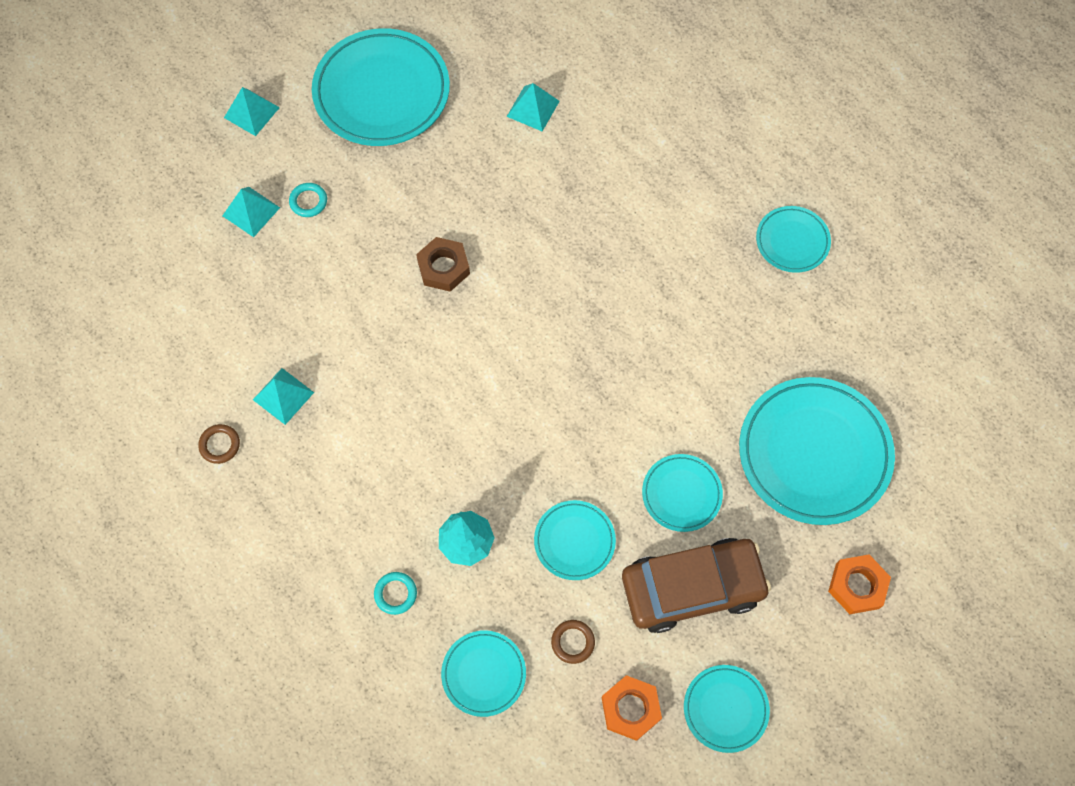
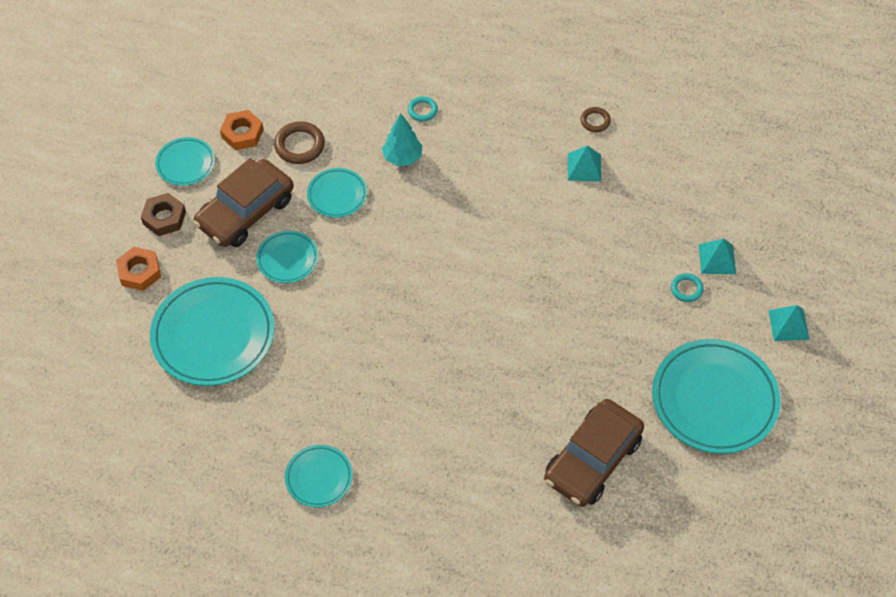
camera: 145 degrees right, 10 degrees down
(443, 267) = (555, 302): brown nut -> brown nut (164, 218)
(484, 674) = (340, 103): turquoise plate -> none
(533, 108) = (592, 460): turquoise pyramid -> brown car
(573, 642) = (299, 145): brown ring -> brown ring, size x1.65

